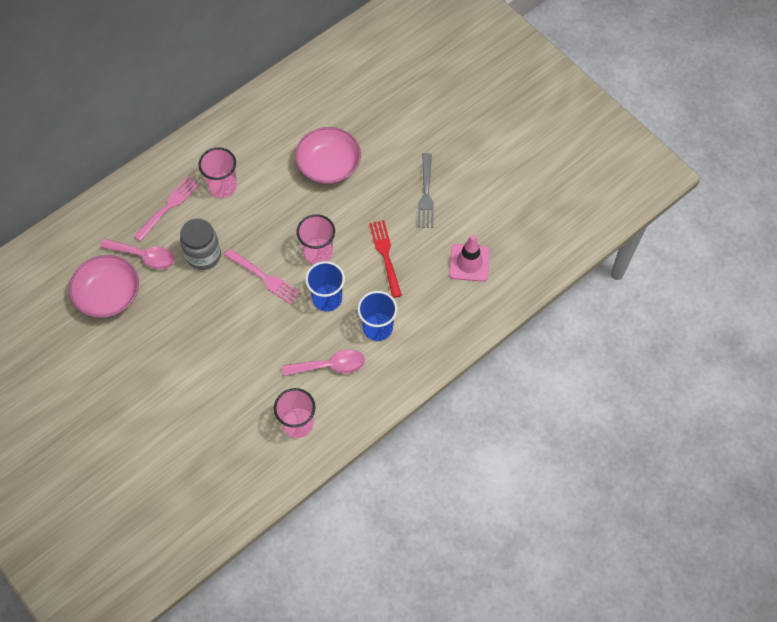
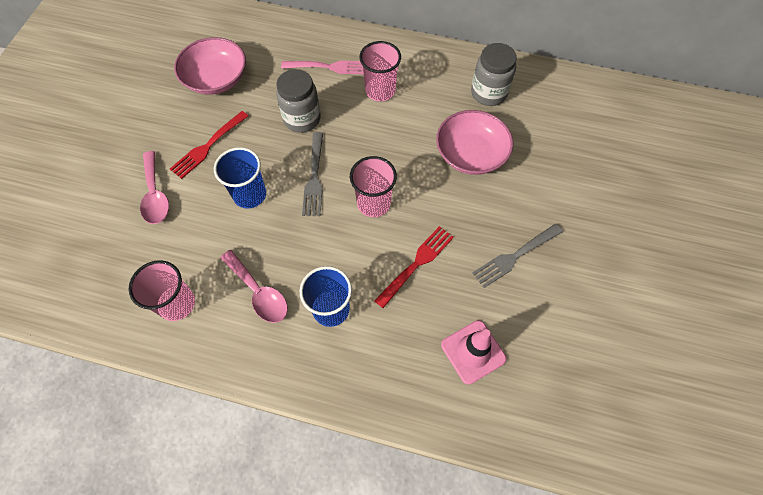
camera: 55 degrees right, 0 degrees up
(144, 256) = (270, 80): pink spoon -> pink spoon (155, 195)
(174, 335) = (208, 146): none -> red fork
(264, 277) = (314, 177): pink fork -> grey fork
(287, 117) = (488, 93): none -> grey jar
(327, 298) = (330, 242): blue cup -> blue cup (250, 195)

